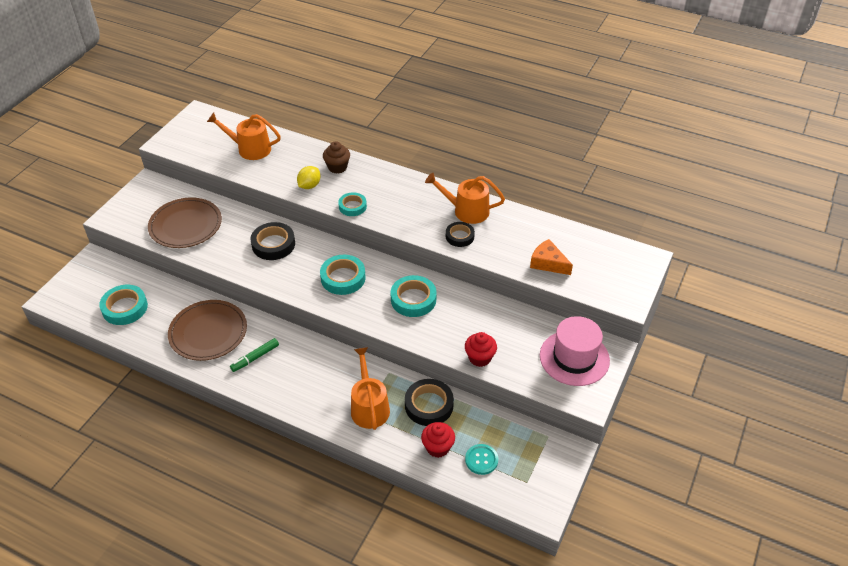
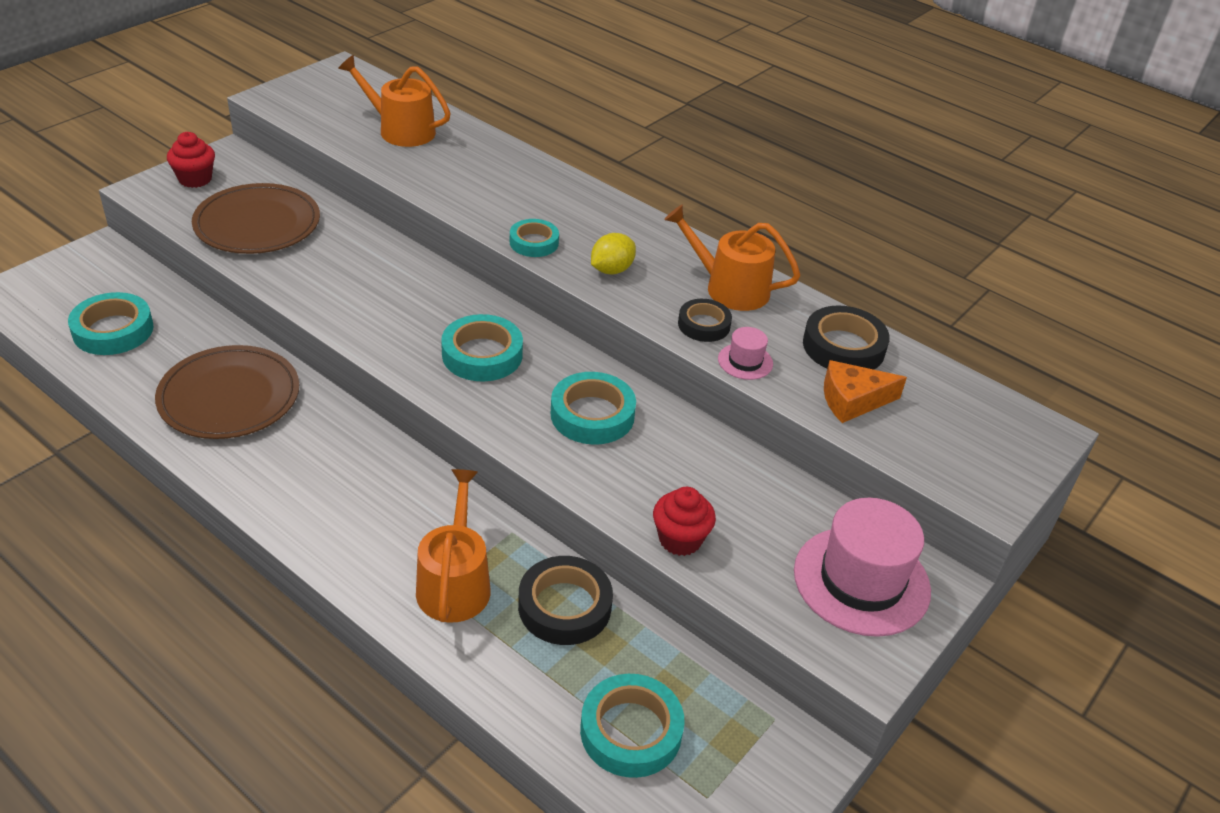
camera: 10 degrees right, 5 degrees down
(255, 358) = (289, 454): green marker -> none
(273, 244) = (386, 280): black tape -> black tape (843, 347)
(309, 186) = (474, 199): yellow lemon -> yellow lemon (611, 270)
(337, 167) = (532, 182): brown cupcake -> none
(438, 447) = (555, 687): red cupcake -> red cupcake (195, 179)
(481, 460) = (631, 731): turquoise button -> turquoise tape
(487, 253) = (745, 361): none -> pink hat
(548, 263) = (853, 400): orange cheese -> orange cheese turned 60 degrees counterclockwise

